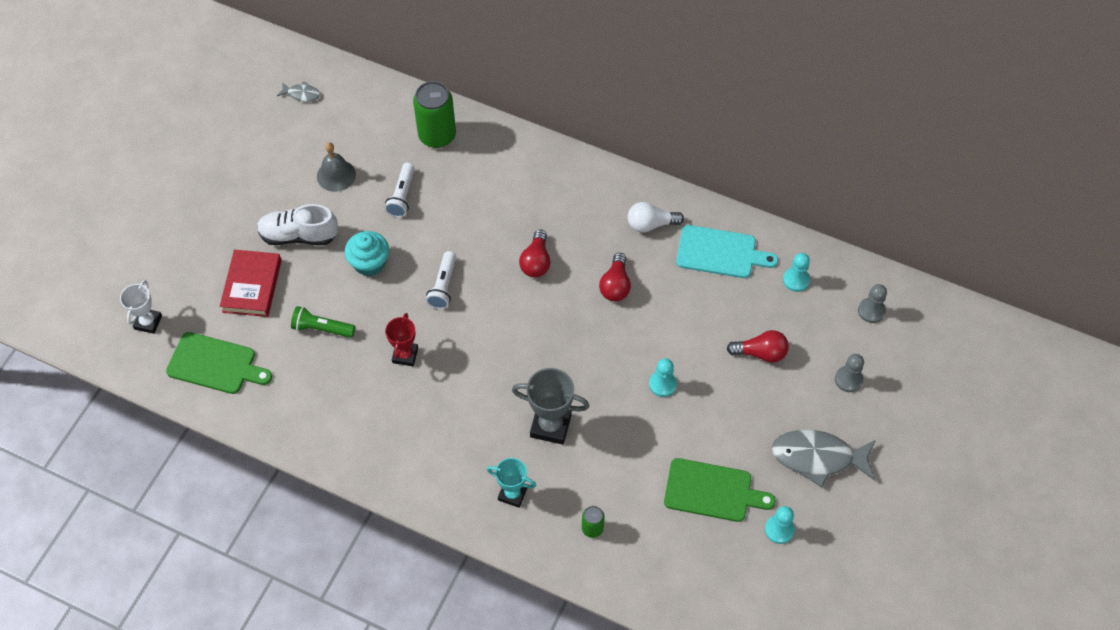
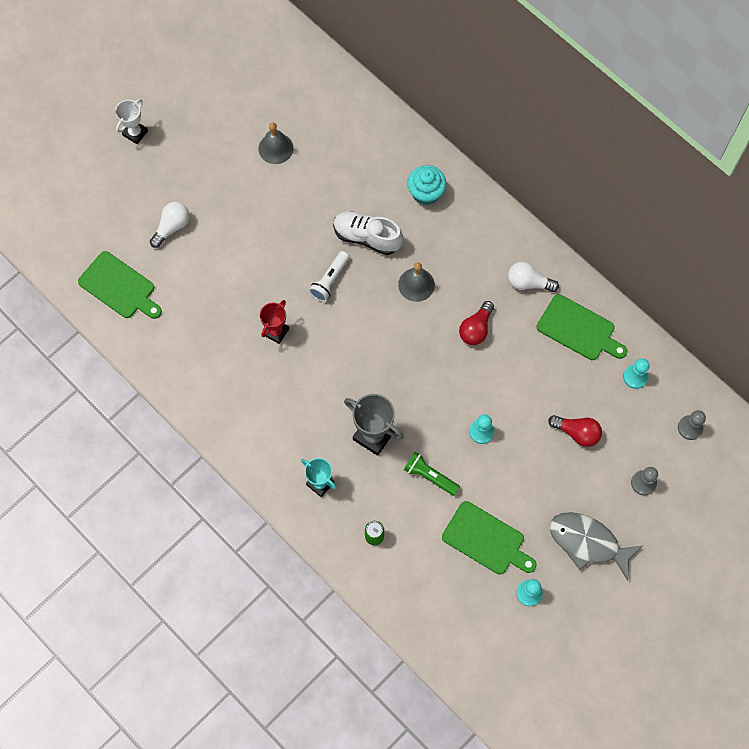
camera: 20 degrees right, 10 degrees up
(148, 322) = (77, 231): white trophy -> white trophy (135, 133)
(252, 286) = (172, 227): red book -> white light bulb
(299, 235) = (225, 194): white shoe -> white shoe (367, 237)
(302, 94) = (273, 62): grey fish -> none
(321, 328) = (216, 284): green flashlight -> green flashlight (430, 476)
(369, 263) = (275, 239): turquoise cupcake -> turquoise cupcake (426, 193)
(402, 196) = (324, 186): white flashlight -> none
(437, 135) = (374, 138): green can -> none
(536, 262) = (416, 284): red light bulb -> grey bell
(720, 253) = (578, 329): turquoise cutting board -> green cutting board

